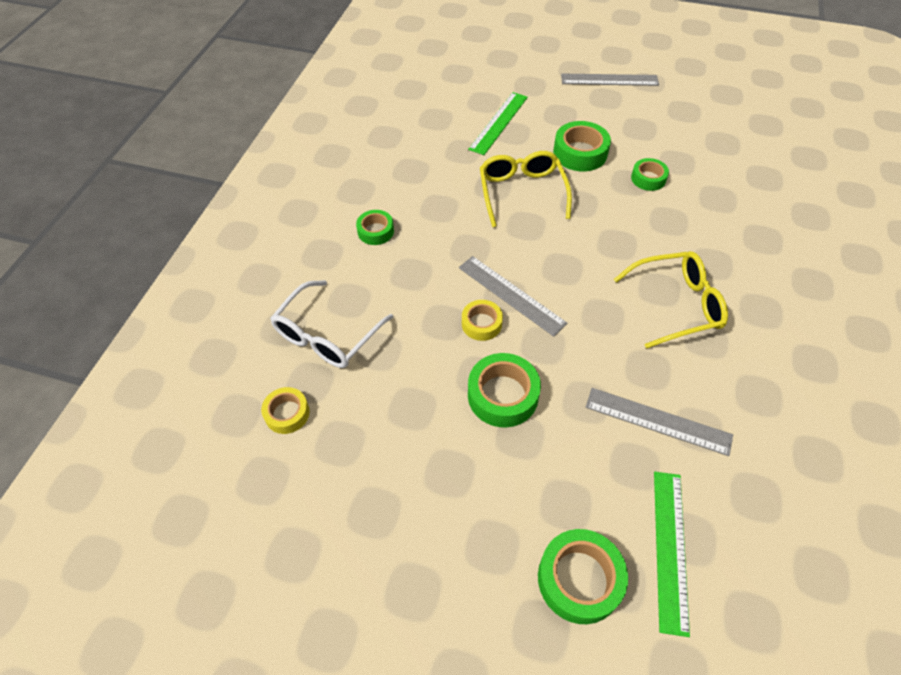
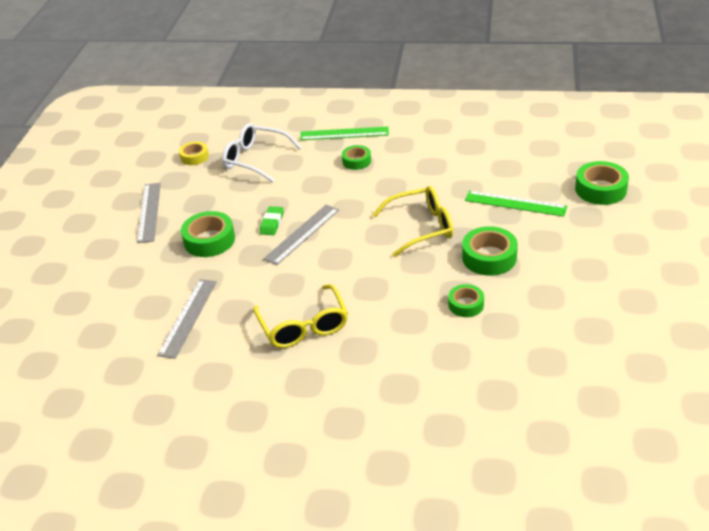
camera: 85 degrees right, 15 degrees down
(481, 324) = (272, 223): yellow tape -> green eraser
(579, 579) = (76, 286): green tape -> green tape (600, 189)
(609, 80) = (625, 270): grey ruler -> grey ruler (149, 212)
(670, 548) = (90, 325): green ruler -> green ruler (344, 133)

